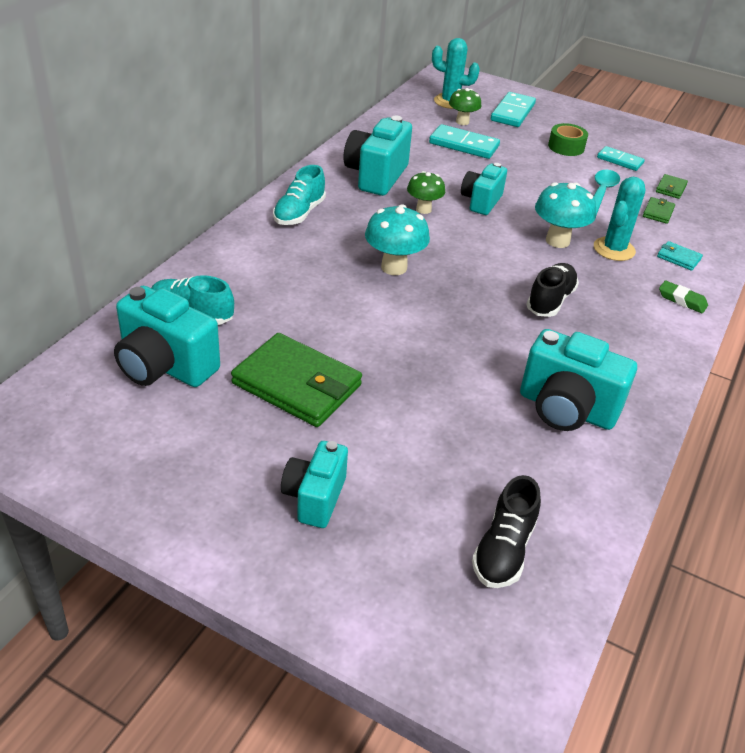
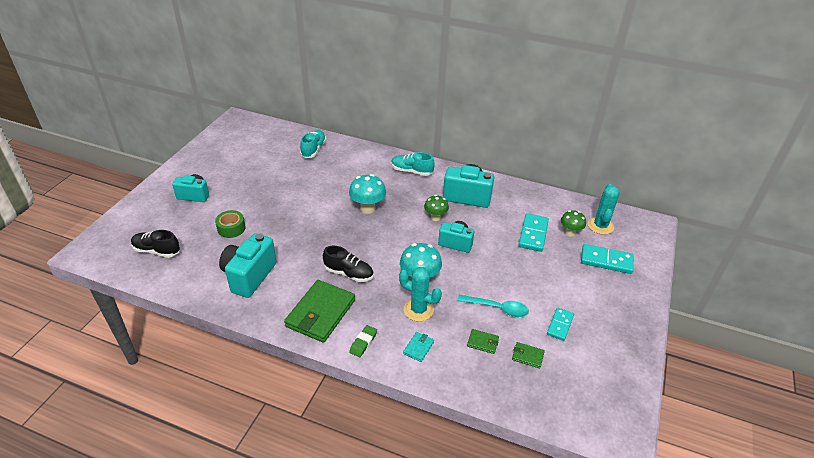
camera: 85 degrees right, 0 degrees up
(165, 366) = (275, 148): turquoise camera -> none
(297, 384) = (265, 184): green wallet -> green wallet (320, 313)
(566, 147) = (564, 291): green tape -> green tape (231, 228)

